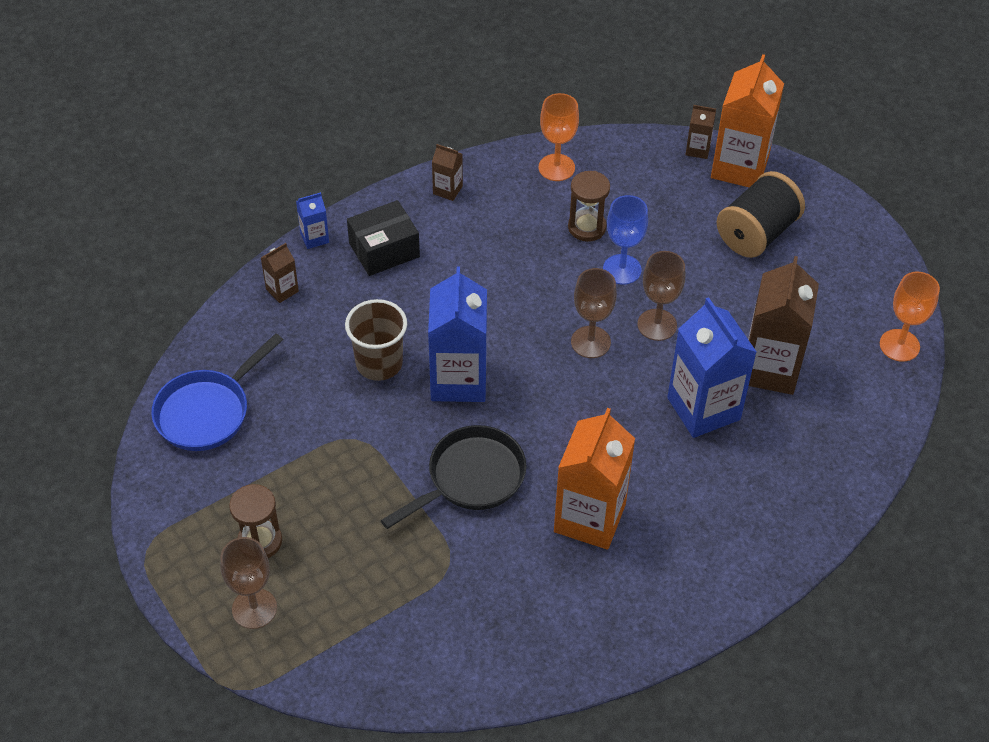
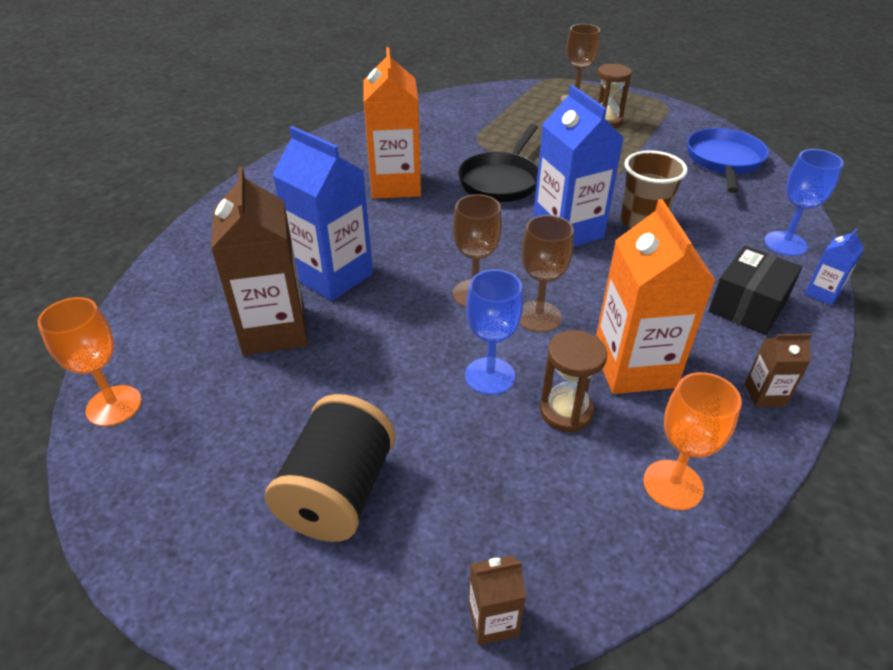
camera: 155 degrees right, 10 degrees down
(282, 290) = (785, 243): brown carton -> blue goblet
(657, 325) = (416, 331): brown goblet -> brown goblet (538, 316)
(739, 167) = (406, 612): orange carton -> orange carton (634, 367)

